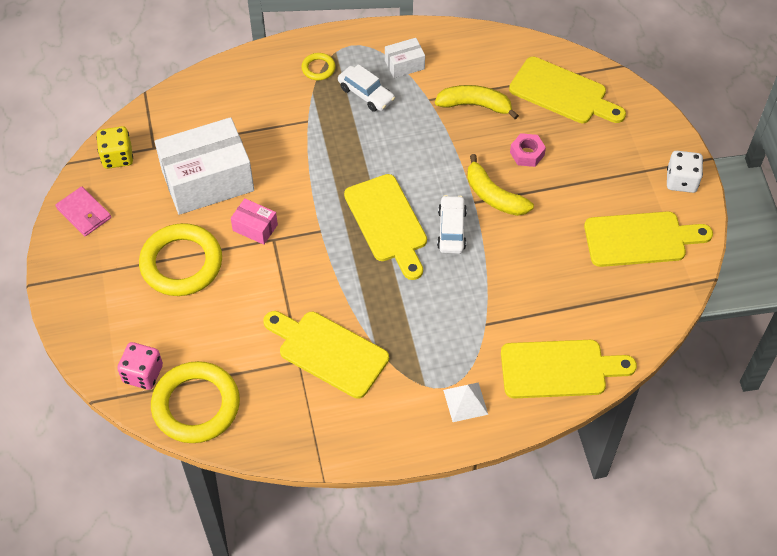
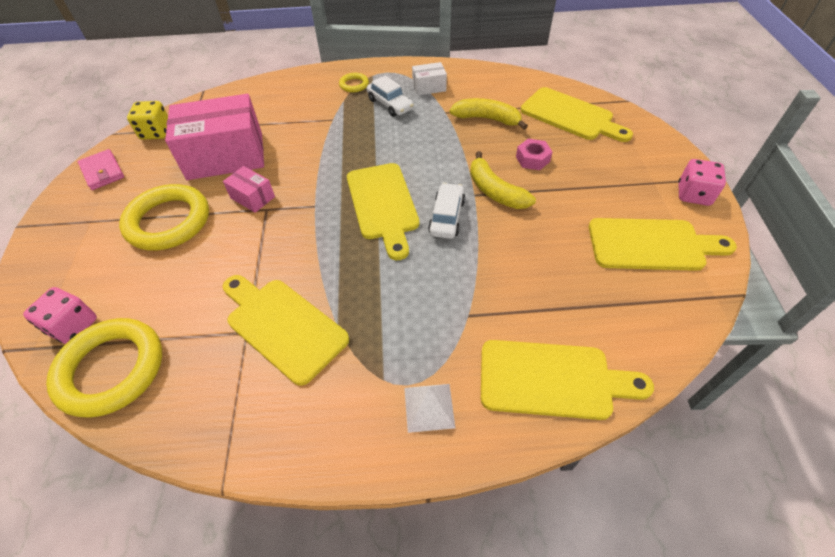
camera: 10 degrees right, 5 degrees down
(208, 181) = (225, 156): white box -> pink box
(681, 181) = (693, 195): white dice -> pink dice

